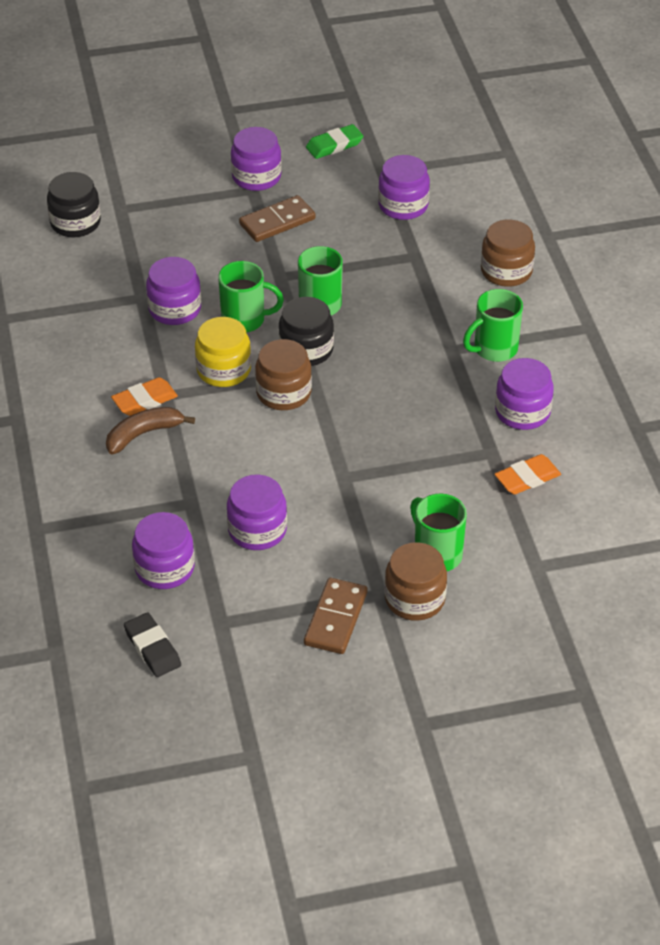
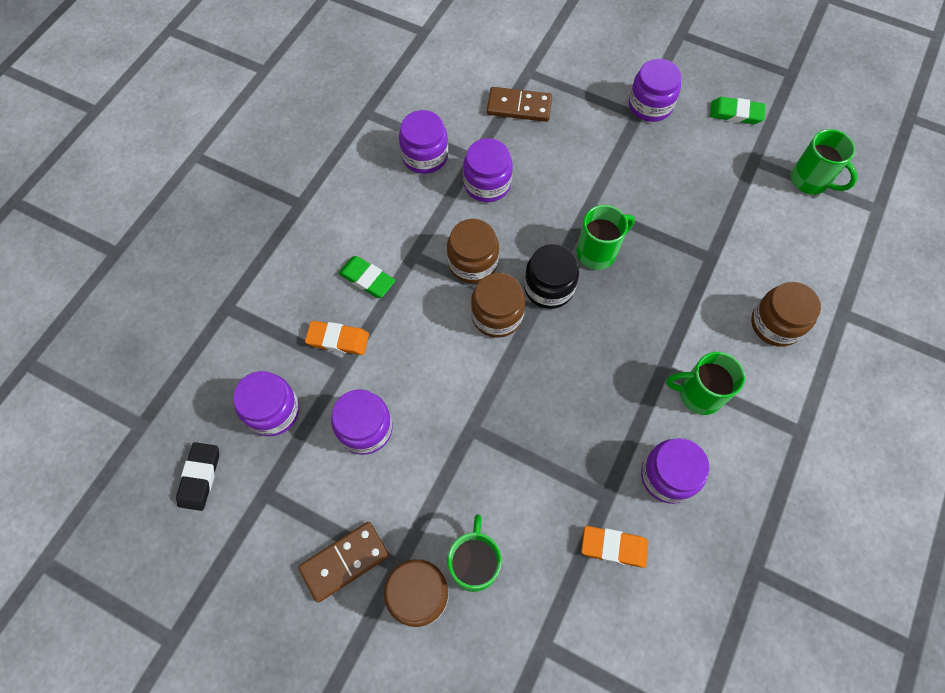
camera: 40 degrees right, 20 degrees up
(75, 223) = (486, 64): black jar -> none
(143, 434) = (367, 279): brown banana -> green eraser
(144, 400) = (395, 249): orange eraser -> orange eraser (338, 339)
(223, 370) = (472, 262): yellow jar -> brown jar
(245, 320) = (528, 228): green mug -> green mug (810, 181)
(277, 222) = (630, 155): brown domino -> brown domino (519, 107)
(403, 205) = (743, 203): purple jar -> purple jar (425, 156)

